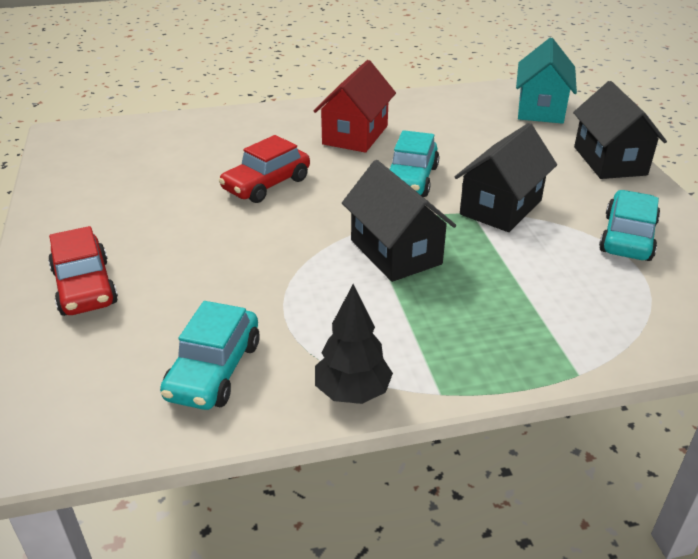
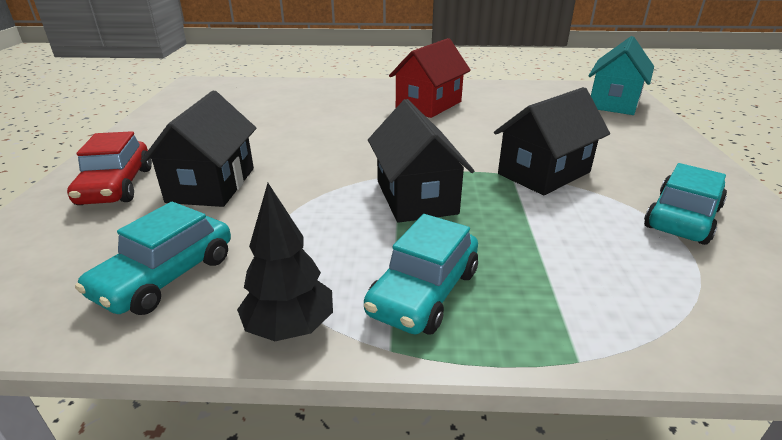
camera: 15 degrees right, 5 degrees down
(266, 184) = (328, 131): red car -> none
(411, 179) = (462, 141): turquoise car -> turquoise car (424, 292)
(610, 161) = (676, 148): black house -> black house (212, 185)

